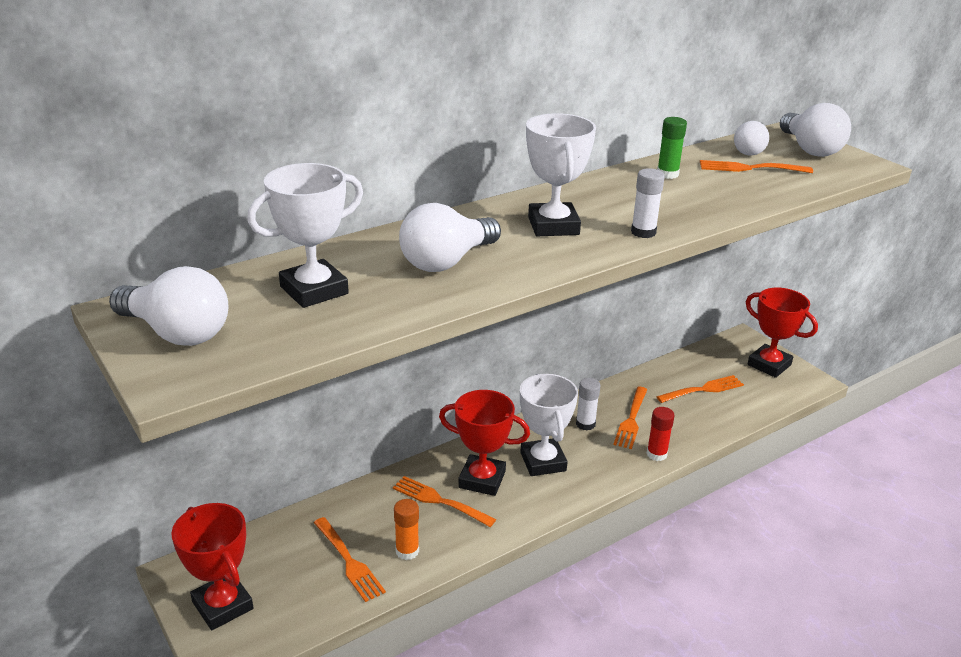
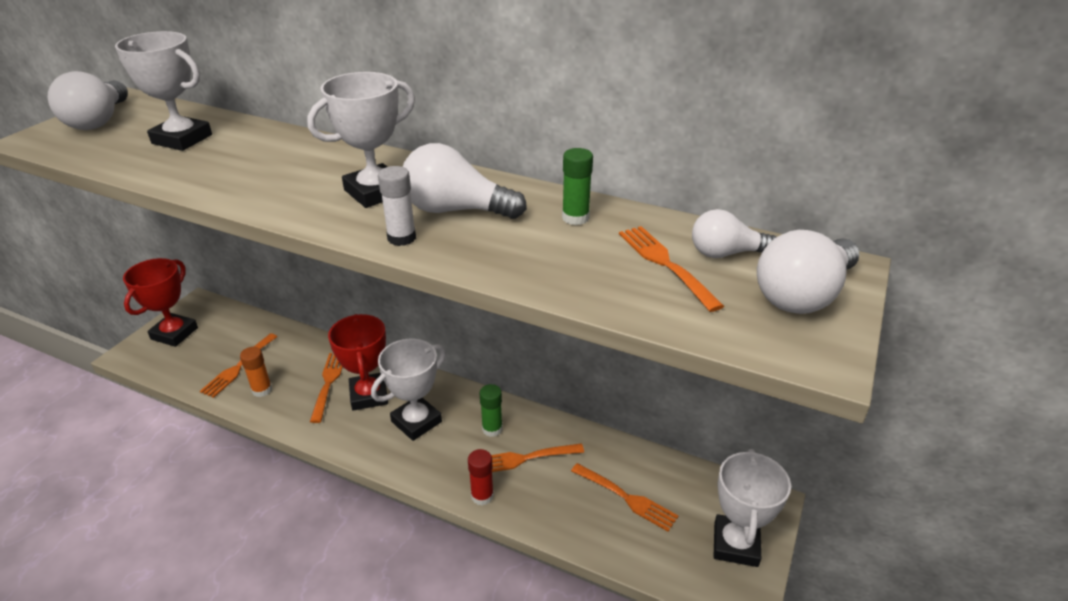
camera: 60 degrees right, 5 degrees up
(447, 261) = (263, 168): white light bulb -> white light bulb (456, 210)
(585, 424) = (492, 429): white glue stick -> green glue stick
(769, 365) = (735, 544): red trophy -> white trophy

